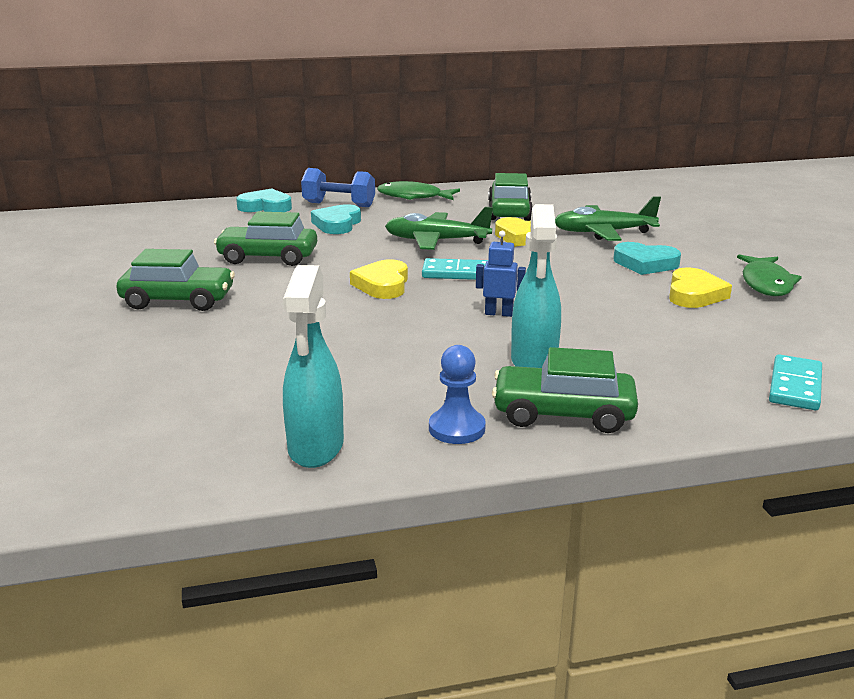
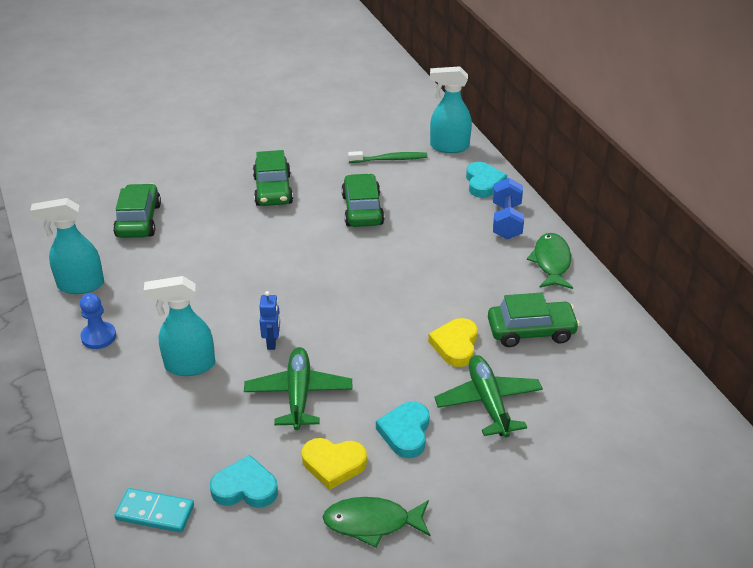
camera: 80 degrees right, 15 degrees up
(176, 239) = (390, 159): none -> green toothbrush
(181, 213) = (449, 147): none -> turquoise spray bottle
(337, 224) = (452, 229): turquoise heart -> turquoise heart (245, 488)
(382, 285) = (318, 275): yellow heart -> none
(436, 241) = (427, 292): green plane -> green plane (298, 394)
(457, 273) = (352, 312): turquoise domino -> none
(563, 413) = (115, 382): green car -> green car (138, 220)

